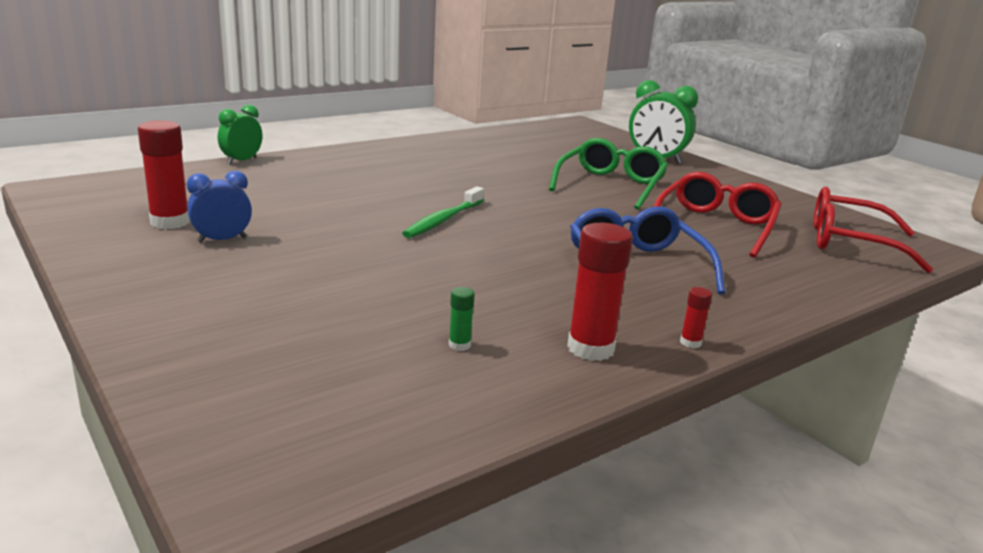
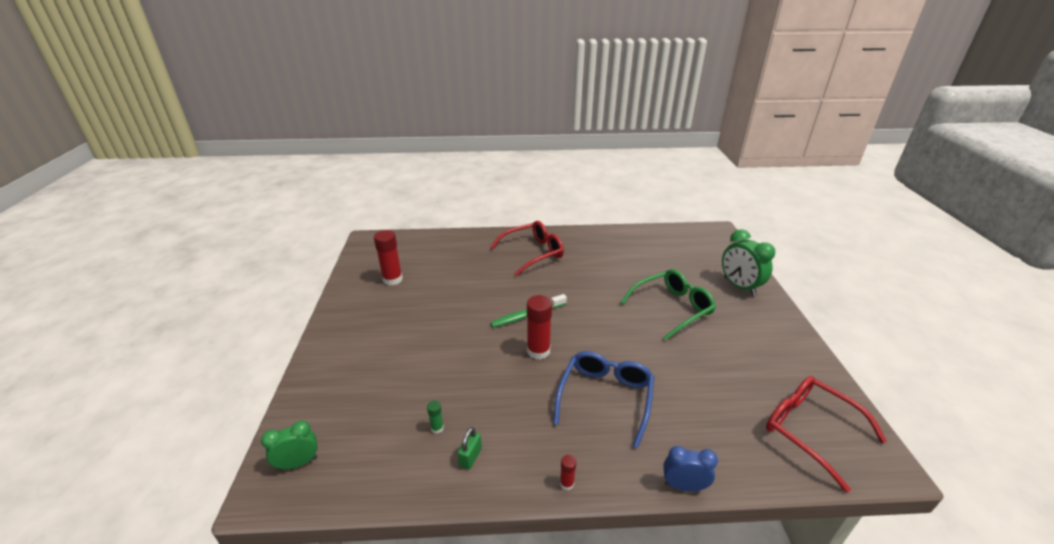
camera: 35 degrees right, 10 degrees up
(222, 240) = (403, 301): blue clock -> blue clock (683, 486)
(242, 161) = (467, 233): green clock -> green clock (298, 463)
(545, 357) = (470, 457): none -> green padlock
(590, 348) = (502, 461): red glue stick -> red glue stick (538, 351)
(715, 226) = (708, 375): red glasses -> red glasses (533, 253)

